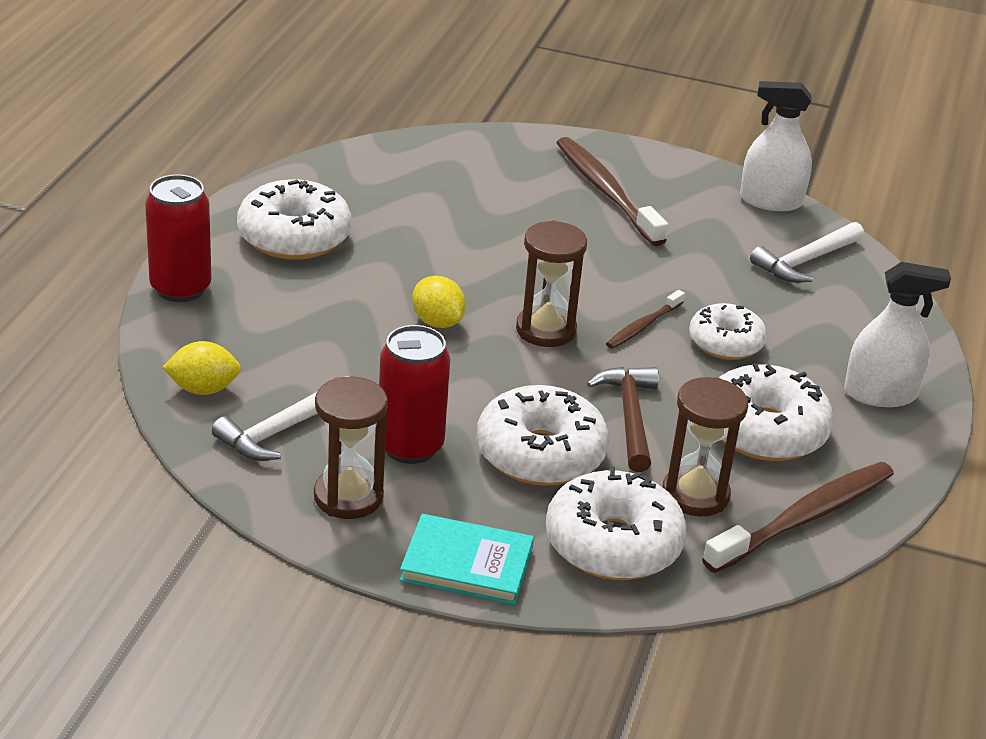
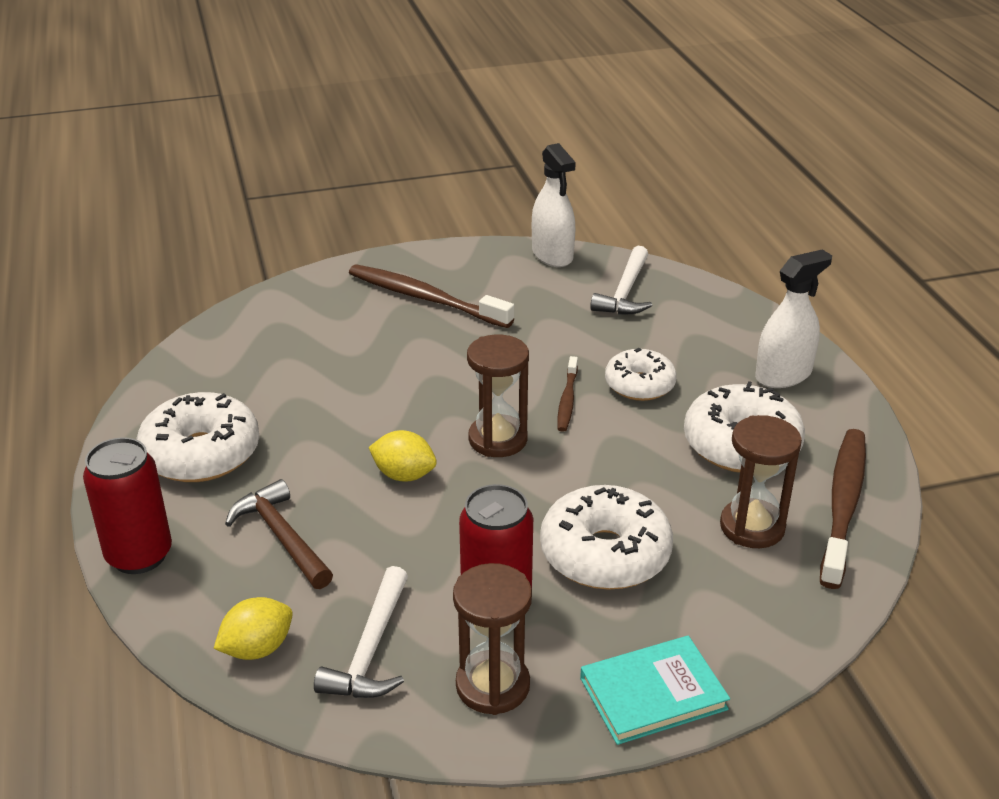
camera: 30 degrees left, 0 degrees up
(613, 544) = (740, 606): white donut -> none
(630, 417) = (637, 484): brown hammer -> brown hammer (282, 537)
(771, 201) = (552, 255): white spray bottle -> white spray bottle turned 90 degrees counterclockwise

